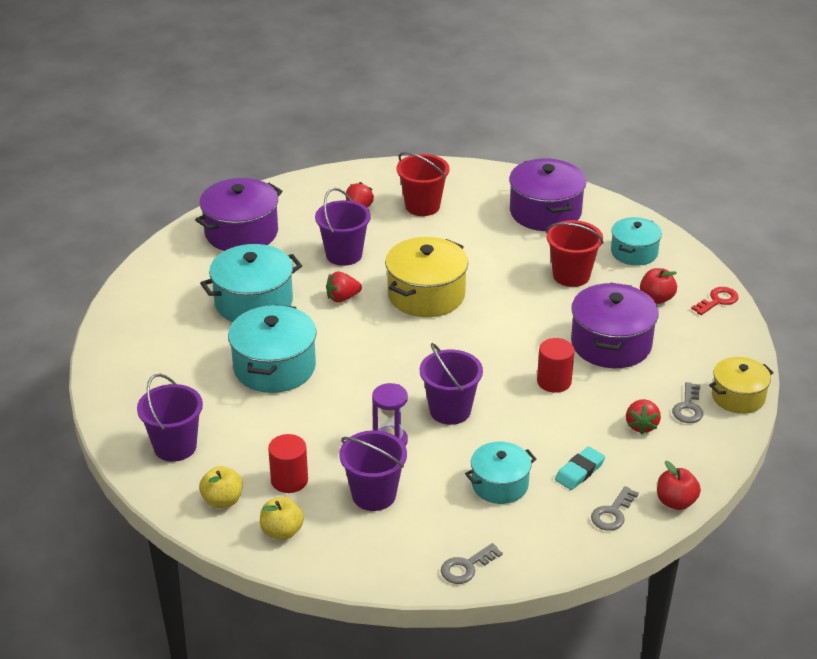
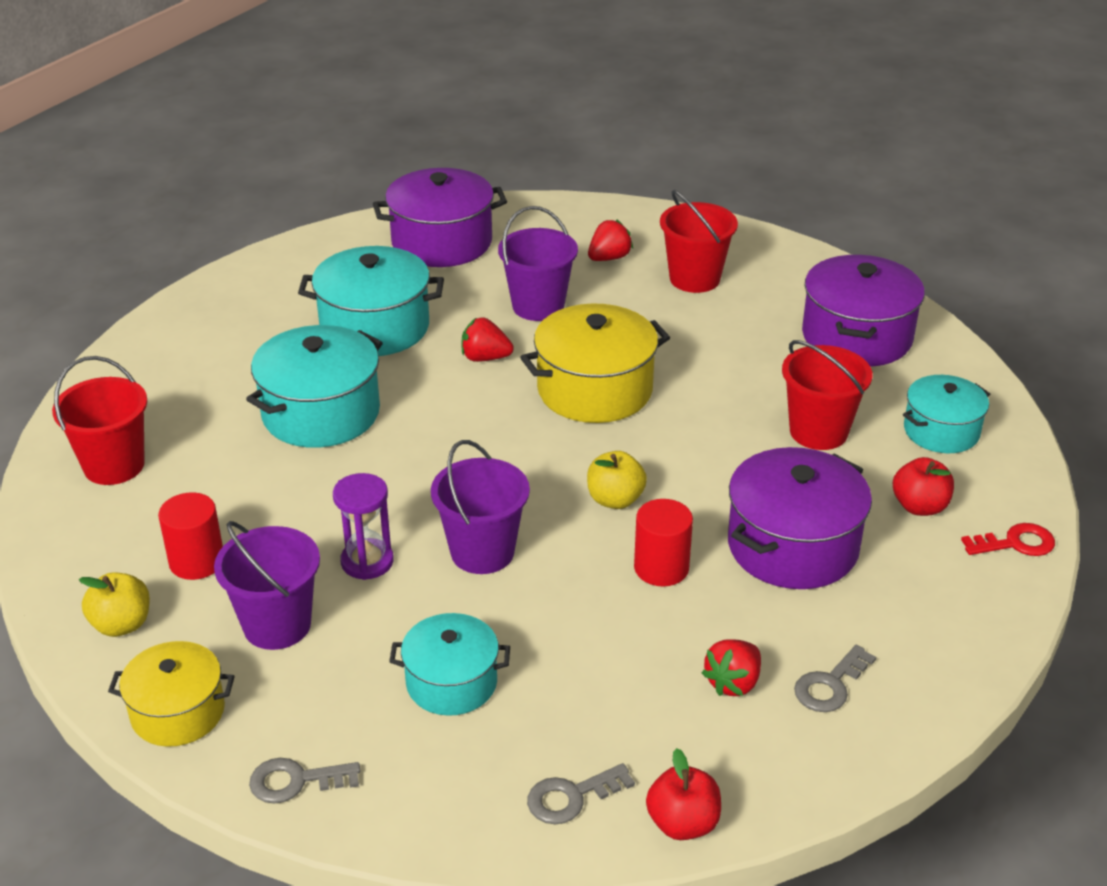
camera: 30 degrees right, 0 degrees up
(175, 447) = (114, 466): purple bucket -> red bucket
(222, 500) = (97, 554): yellow apple -> yellow apple (615, 500)
(579, 471) = (580, 712): turquoise eraser -> none
(738, 397) = (925, 700): yellow pot -> yellow pot (178, 712)

